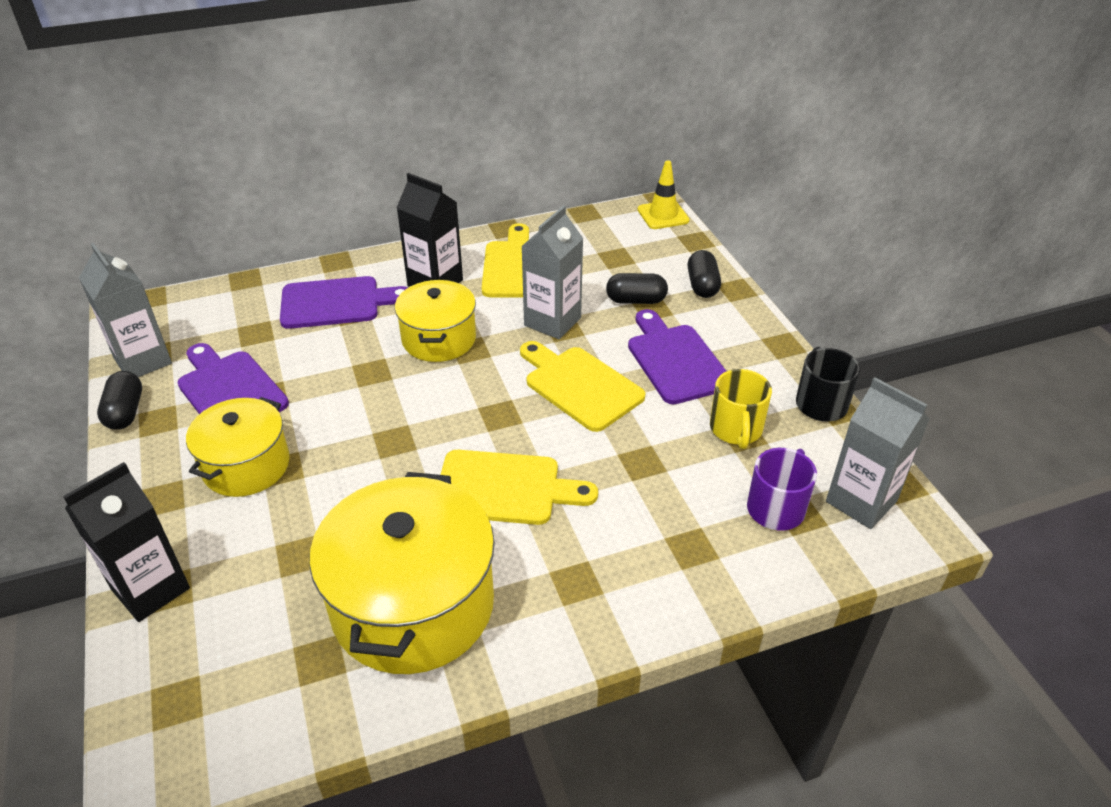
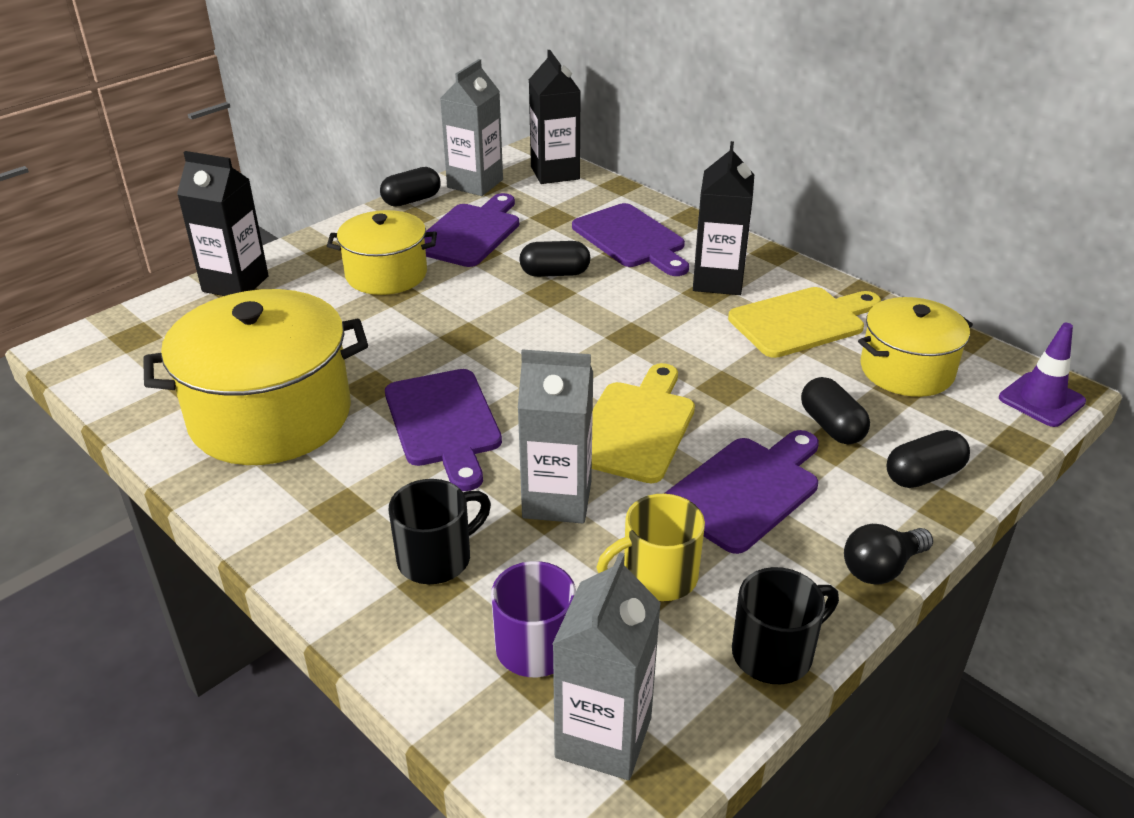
camera: 65 degrees right, 5 degrees down
(182, 307) = (555, 173): none -> black carton
(346, 360) = (555, 273): none -> black capsule
(439, 339) = (631, 312): yellow pot -> yellow pot (906, 370)
(504, 488) = (444, 423): yellow cutting board -> purple cutting board
(552, 321) = (729, 375): grey carton -> grey carton (557, 500)
(663, 215) = (1041, 400): yellow traffic cone -> purple traffic cone
(664, 537) = (437, 558): none -> black mug
(771, 335) = (881, 568): none -> black light bulb

